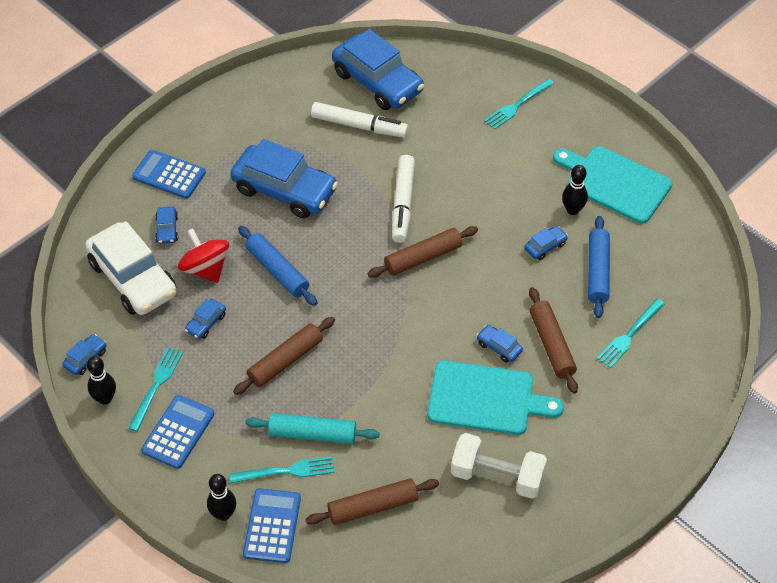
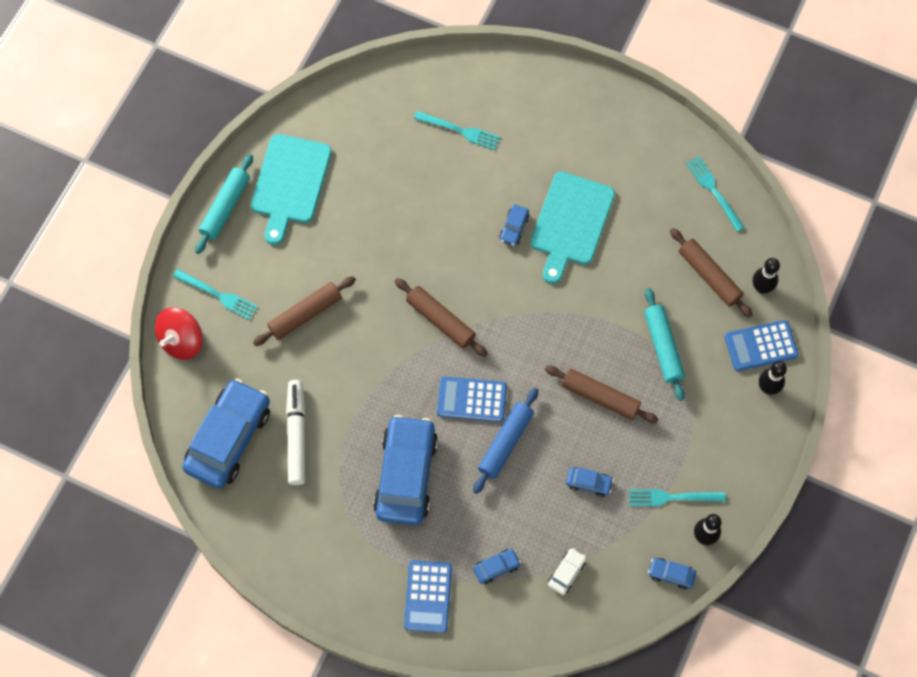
camera: 110 degrees left, 15 degrees up
(133, 278) = (566, 573): white car -> white car, size x0.42
(178, 432) = (709, 457): blue calculator -> blue calculator (472, 399)
(205, 269) = (528, 510): red spinning top -> red spinning top (182, 341)
(287, 471) = (706, 354): turquoise fork -> turquoise fork (713, 190)
(402, 203) = (383, 359): white marker -> none
(486, 399) = (571, 223): turquoise cutting board -> turquoise cutting board turned 150 degrees counterclockwise
(497, 476) = (640, 193): white dumbbell -> none
(545, 246) = (388, 221): blue car -> none
(551, 345) = (495, 187): brown rolling pin -> brown rolling pin (305, 314)
(572, 210) = (336, 210): black bowling pin -> black bowling pin (761, 287)
(597, 272) = (401, 172): blue rolling pin -> none
(605, 131) = (225, 207): none -> turquoise rolling pin

